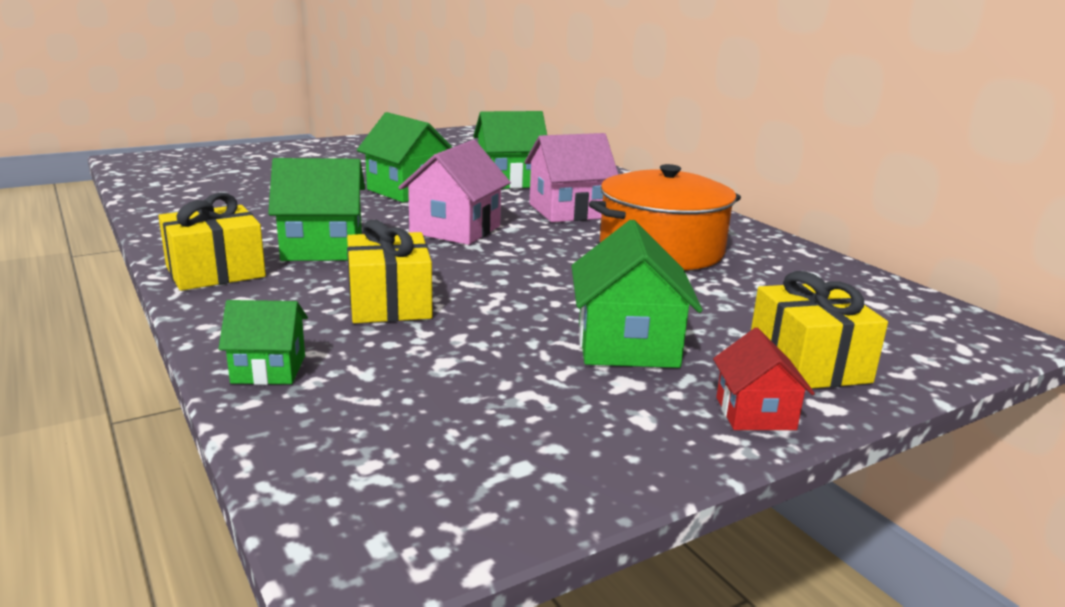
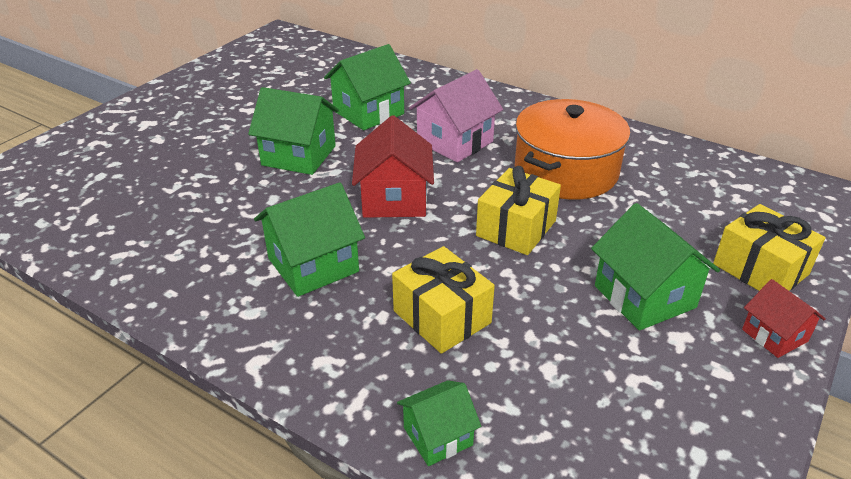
camera: 25 degrees left, 15 degrees up
(215, 272) = (258, 334): yellow gift -> yellow gift (516, 228)
(455, 229) = (394, 199): pink house -> red house

